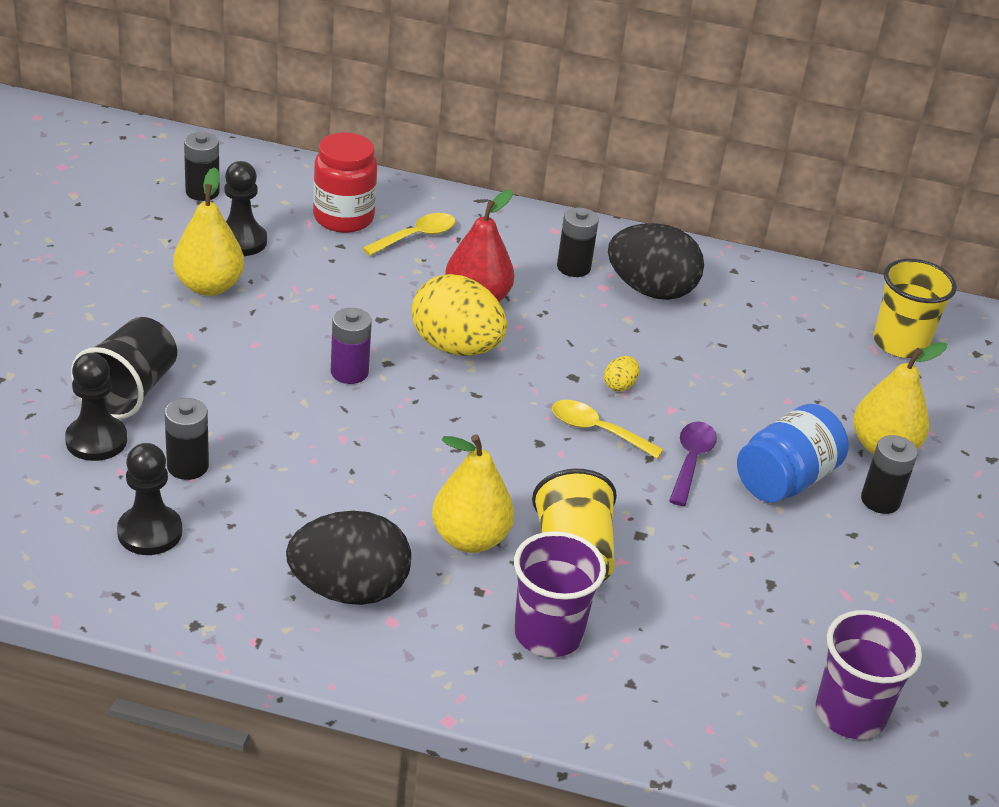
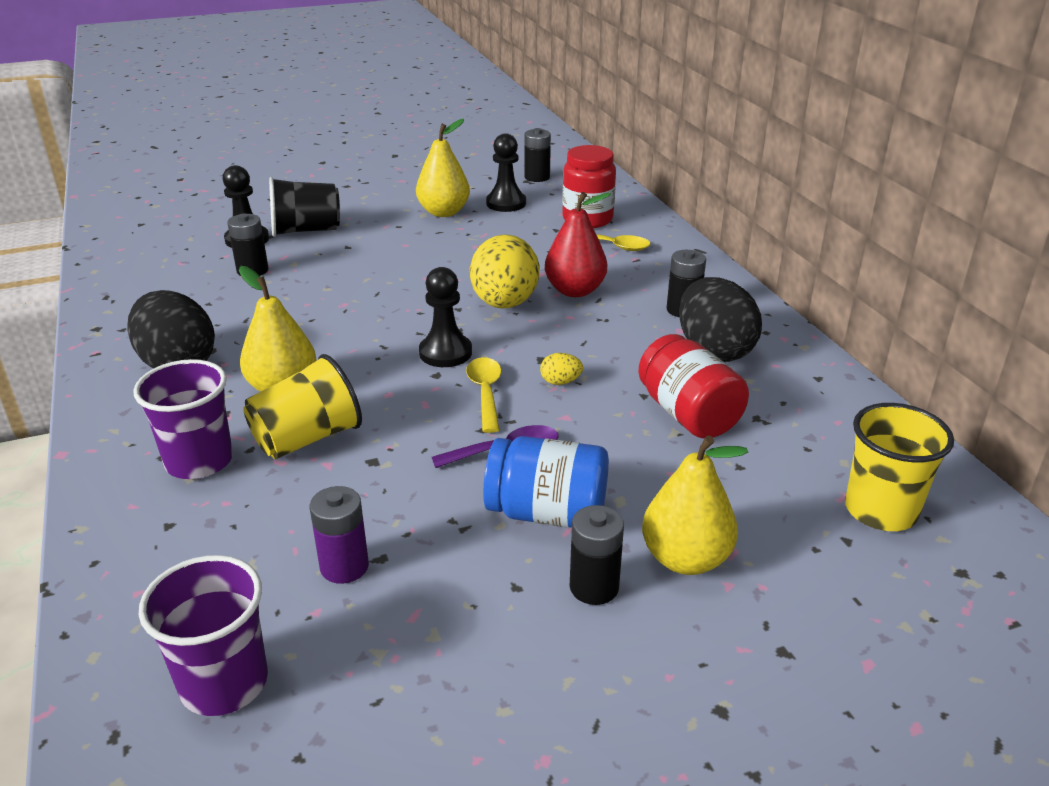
camera: 60 degrees right, 5 degrees down
(150, 532) = (175, 283): black pawn -> black pawn (445, 353)
(349, 372) = (419, 280): purple battery -> purple battery (344, 566)
(724, 352) = (688, 414): none -> red jar

